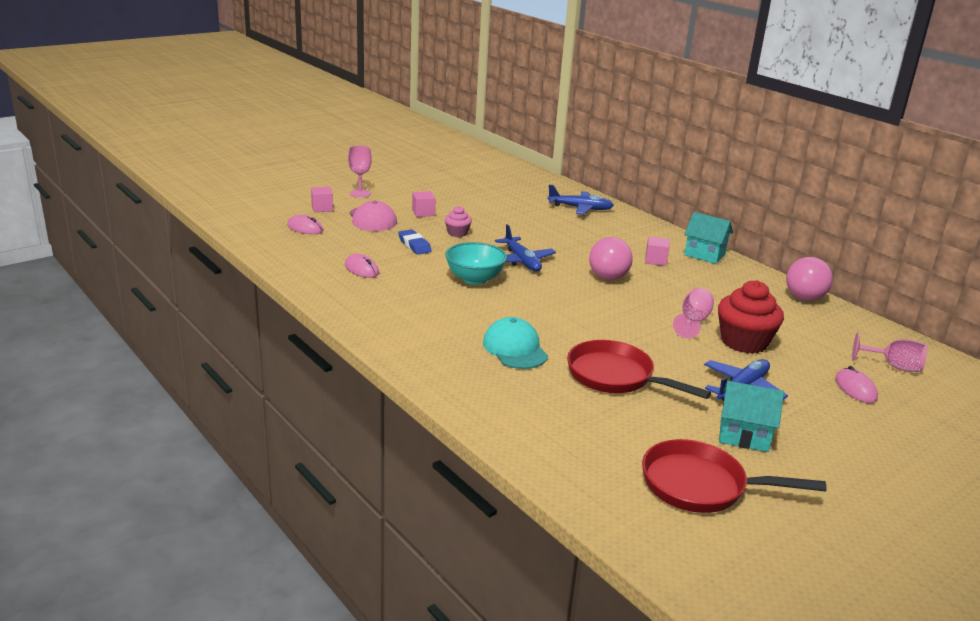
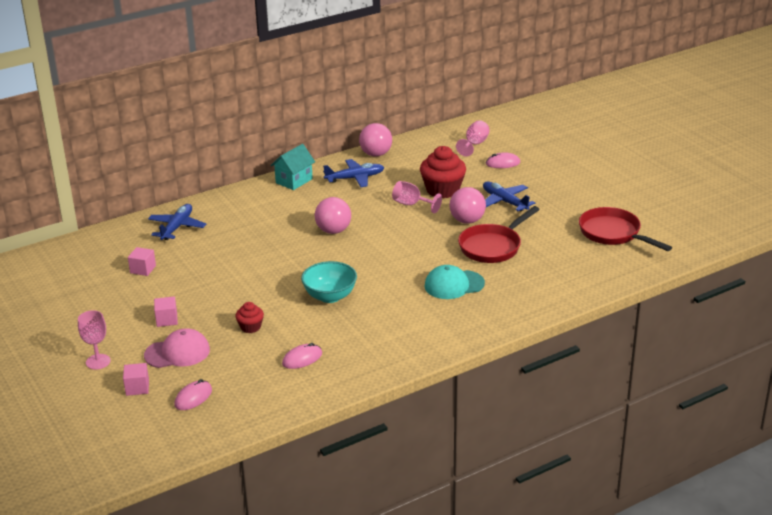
camera: 80 degrees left, 5 degrees up
(414, 245) = (250, 327): blue eraser -> red cupcake
(457, 233) = (225, 301): pink cupcake -> none
(522, 261) = (295, 269): blue plane -> blue plane (355, 178)
(655, 260) = (302, 204): pink cube -> pink cube (143, 269)
(674, 359) = (467, 220): none -> pink ball
(701, 486) = (613, 233): red pan -> red pan turned 120 degrees clockwise
(744, 436) = (560, 211): turquoise house -> none

